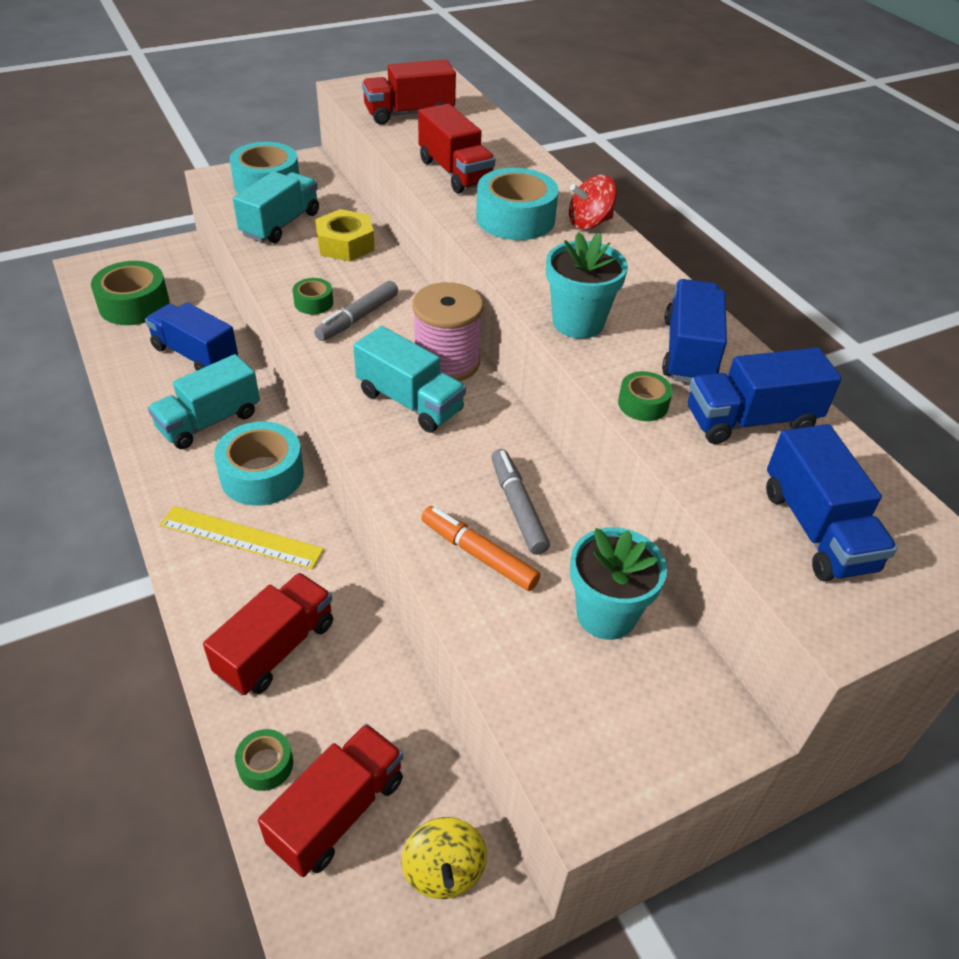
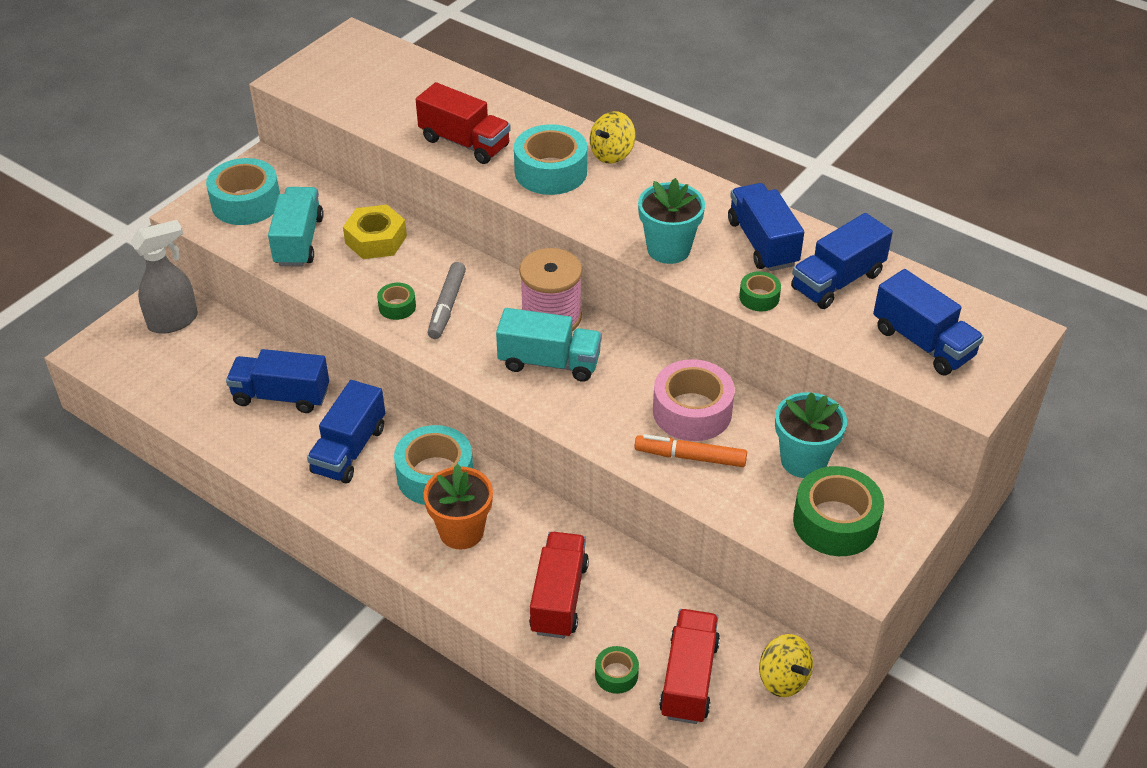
camera: 25 degrees left, 0 degrees up
(134, 304) = (176, 371): green tape -> green tape (835, 522)
(169, 268) = (174, 321): none -> grey spray bottle
(209, 421) = (349, 450): turquoise truck -> blue truck
(241, 537) = (461, 531): yellow ruler -> orange flower pot
(409, 114) = (371, 92): red truck -> none
(518, 507) = (692, 411): grey marker -> pink tape
(589, 223) = (612, 154): red spinning top -> yellow spinning top

